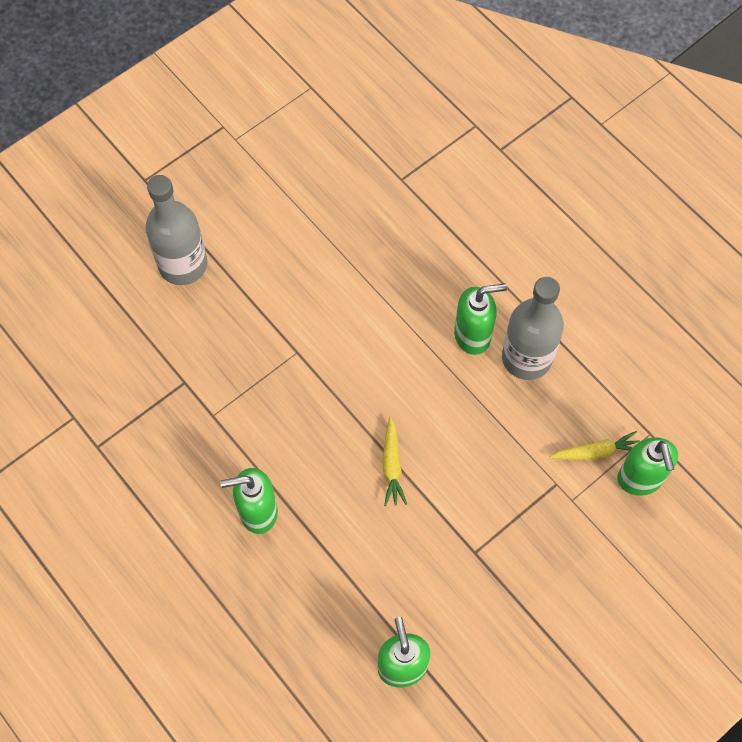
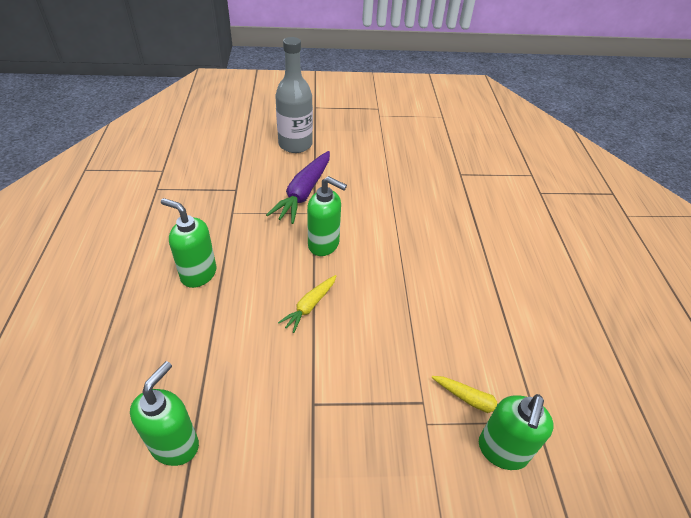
camera: 35 degrees right, 20 degrees down
(261, 333) = (303, 193): none -> purple carrot
(473, 335) = (438, 270): green soap dispenser -> green soap dispenser (324, 244)
(526, 358) = (468, 305): grey bottle -> none

